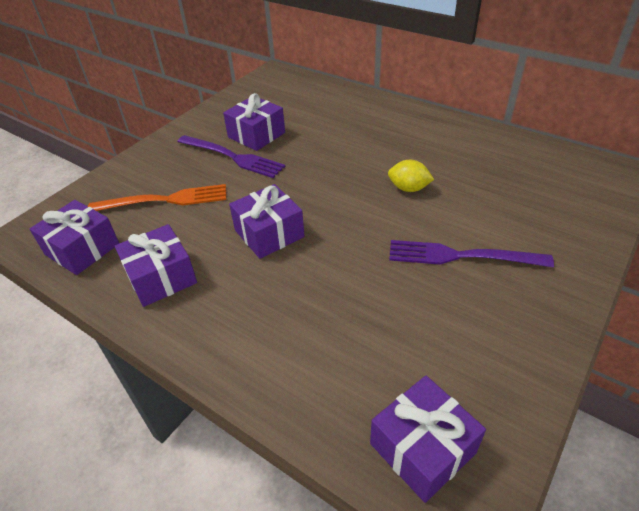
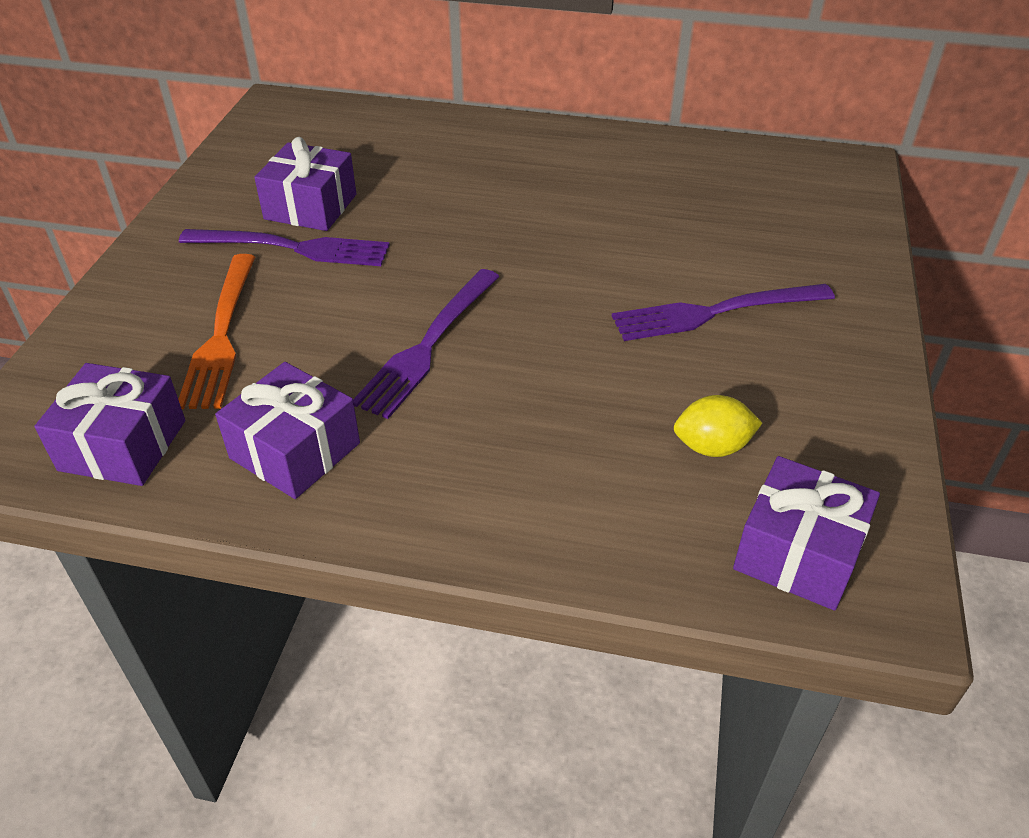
camera: 25 degrees left, 0 degrees up
(166, 200) = (221, 336): orange fork -> orange fork turned 120 degrees clockwise
(269, 233) = (427, 346): purple gift -> purple fork
(408, 188) = (594, 239): yellow lemon -> yellow lemon (712, 447)

